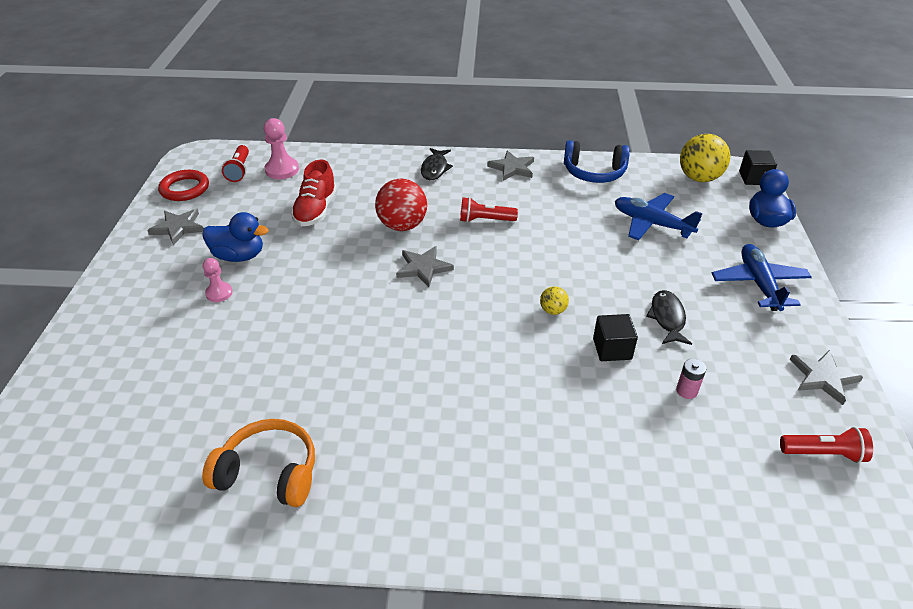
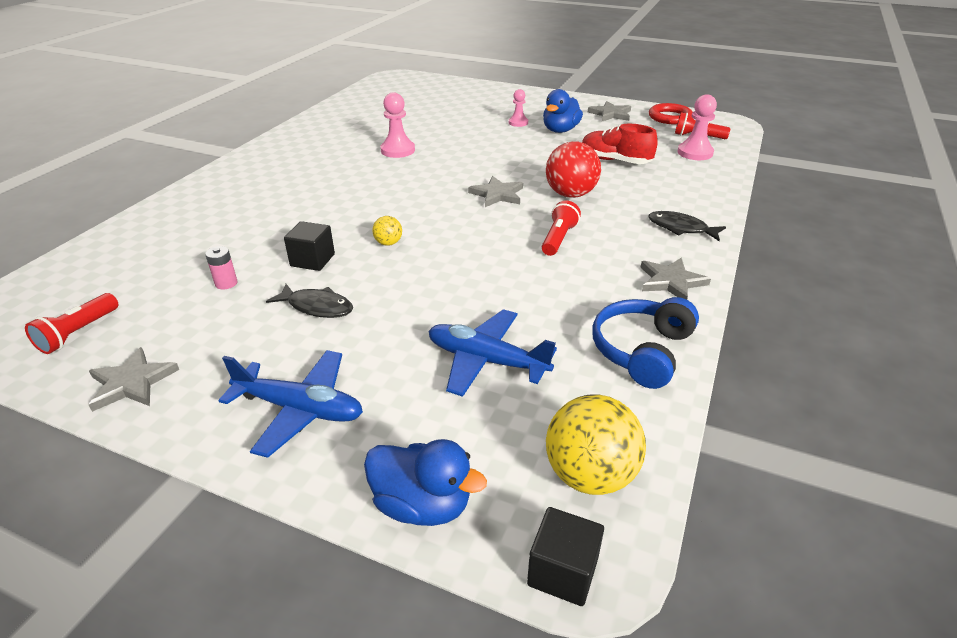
camera: 110 degrees right, 5 degrees down
(269, 473) = (342, 127): orange headphones -> none
(340, 376) = (398, 150): none -> pink pawn
(651, 224) = (486, 361): blue plane -> blue plane turned 120 degrees counterclockwise

